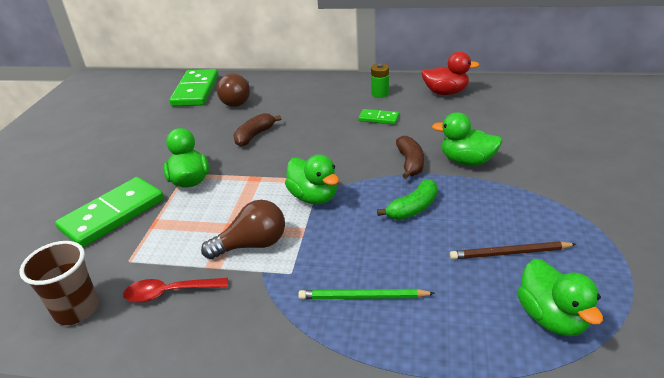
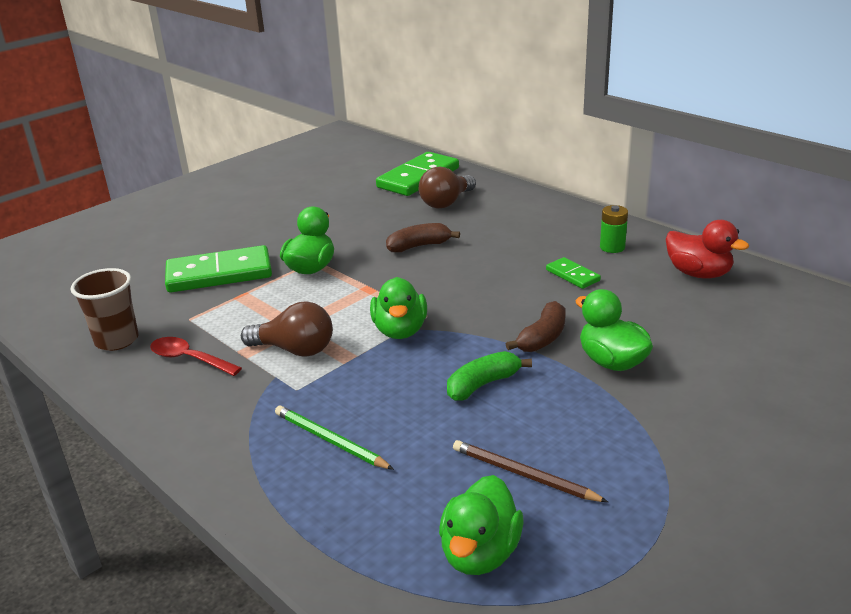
camera: 35 degrees right, 5 degrees down
(413, 208) = (483, 384): green banana -> green banana turned 150 degrees clockwise

